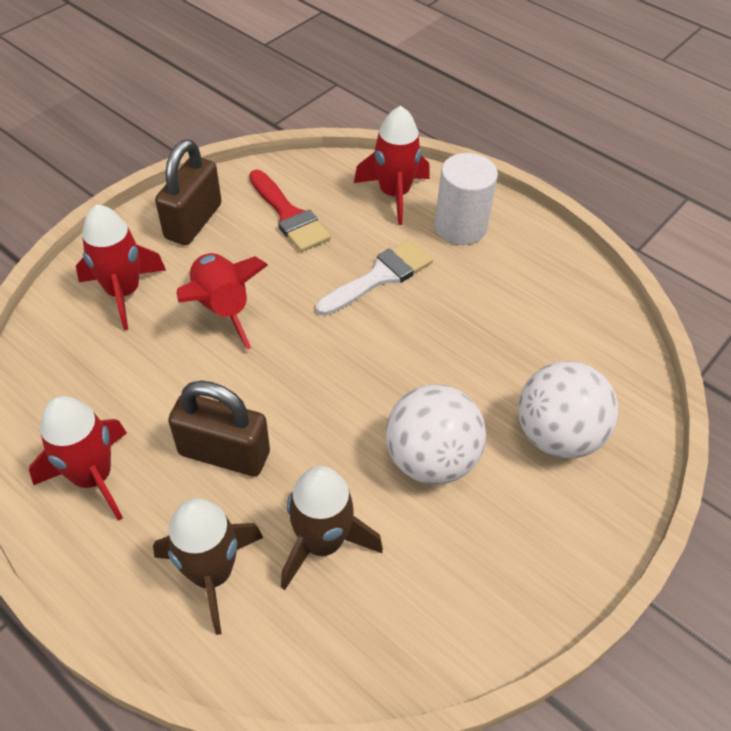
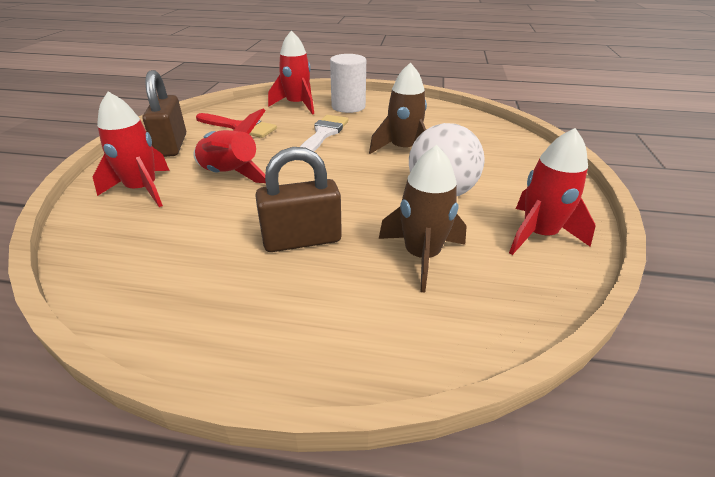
camera: 30 degrees left, 15 degrees down
(93, 477) = (202, 295): red rocket -> red rocket (539, 235)
(212, 573) = (361, 308): brown rocket -> brown rocket (403, 149)
(557, 435) = (493, 160): white ball -> none

